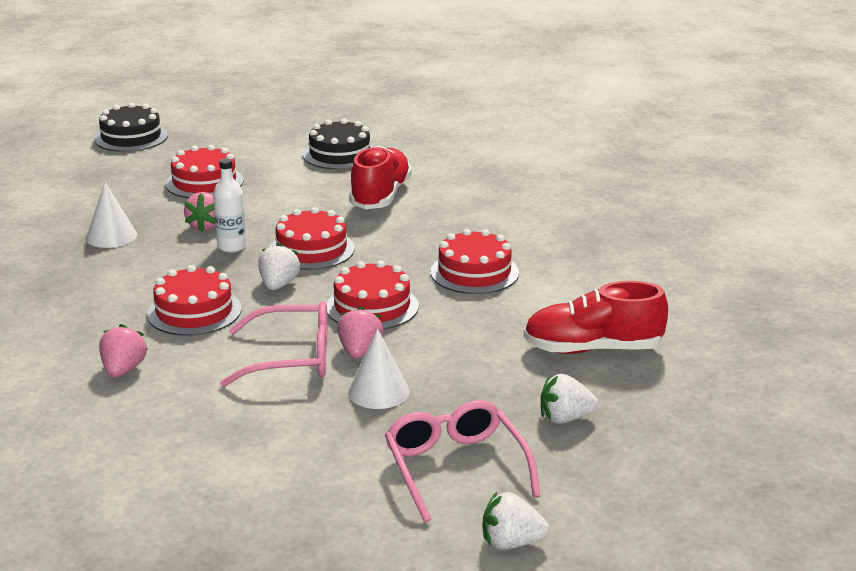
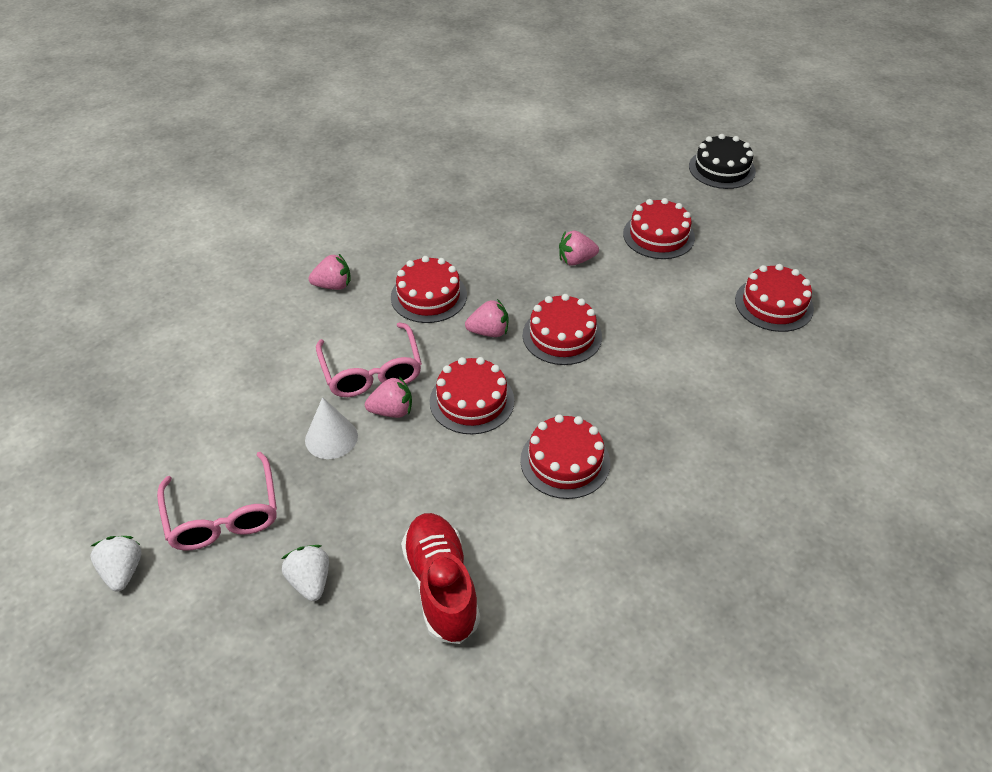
camera: 75 degrees right, 20 degrees up
(111, 236) = (534, 216): white cone -> none
(232, 247) = (545, 286): white bottle -> none
(278, 285) = (489, 332): white strawberry -> pink strawberry
(340, 154) = (773, 304): black cake -> red cake
(380, 196) = (695, 356): red shoe -> none
(456, 468) = (223, 514): pink glasses -> pink glasses turned 105 degrees clockwise

